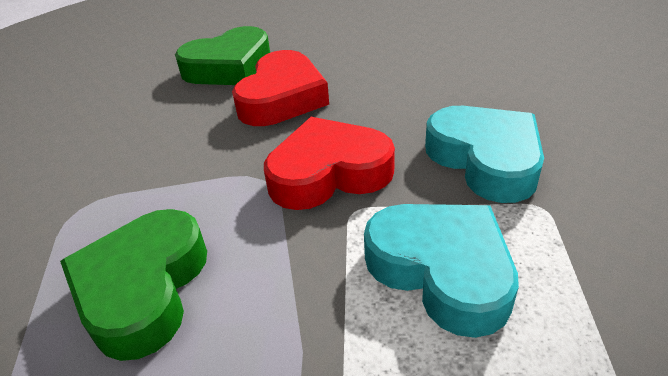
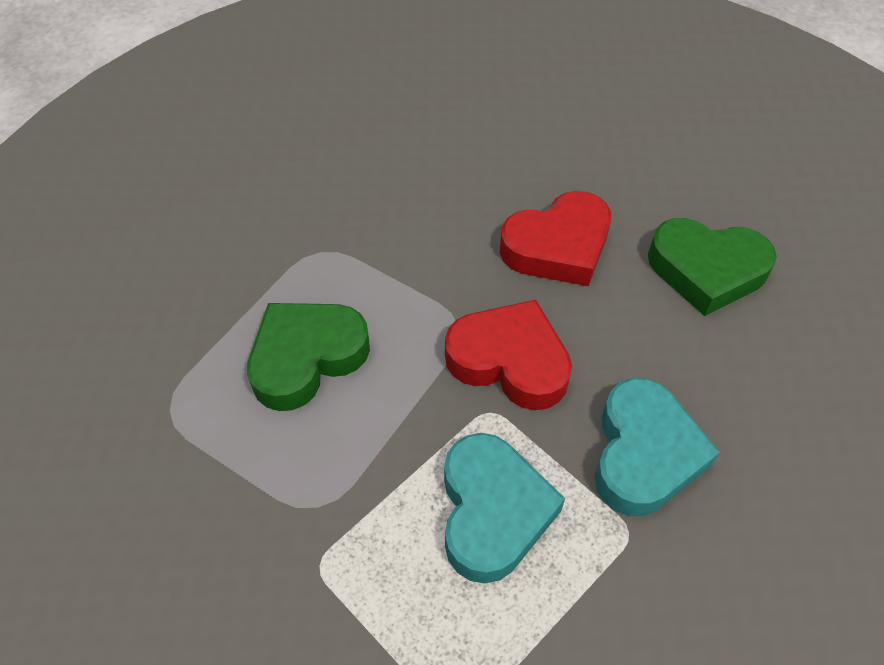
camera: 40 degrees right, 15 degrees up
(229, 67) = (552, 169): green heart -> green heart (706, 270)

